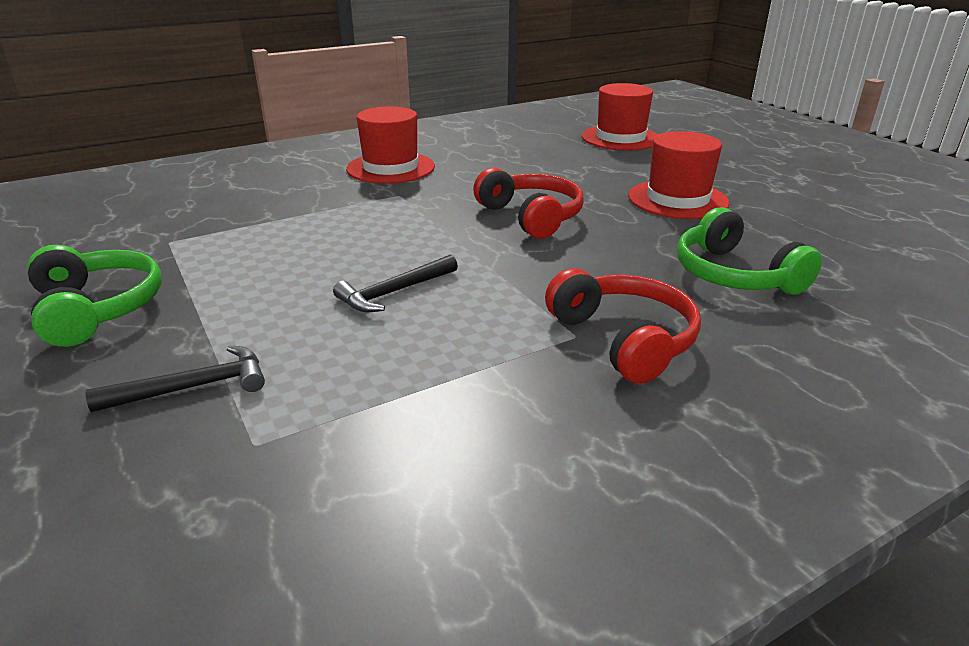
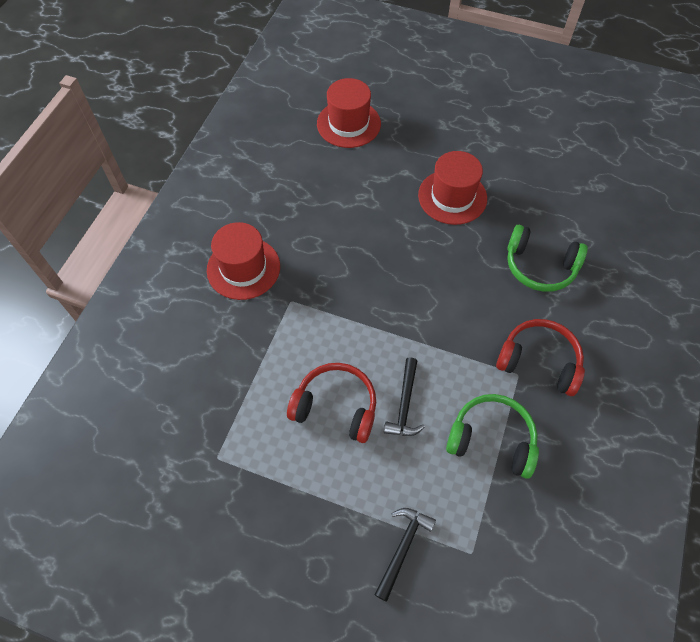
camera: 40 degrees left, 30 degrees up
(98, 309) = (272, 543): green headphones -> green headphones (492, 439)
(531, 216) = (394, 273): red headphones -> red headphones (336, 406)

